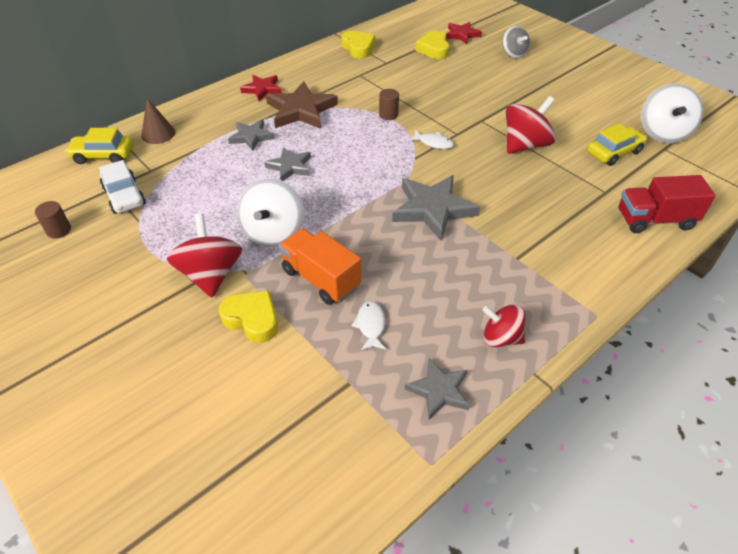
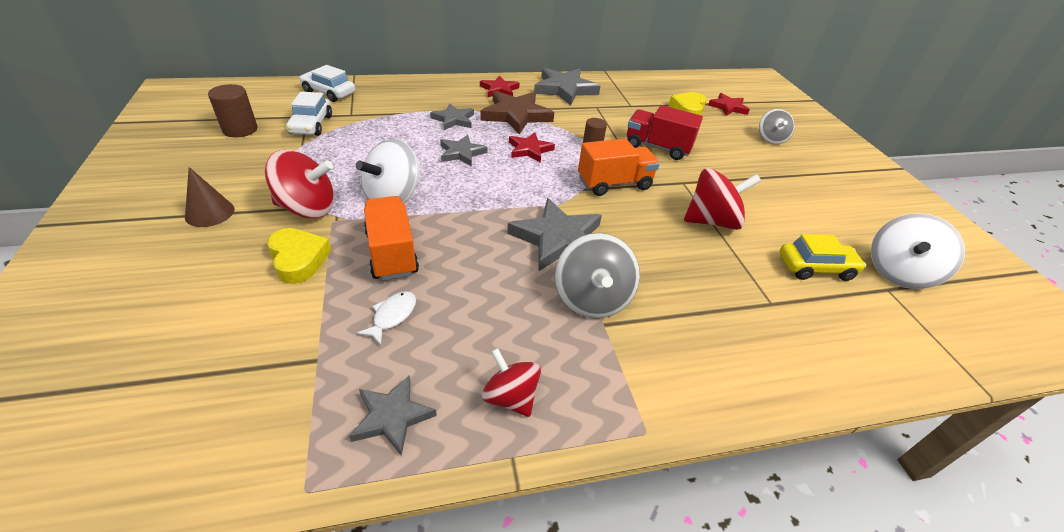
camera: 25 degrees right, 5 degrees down
(59, 230) = (240, 129): brown cylinder -> brown cylinder, size x1.50
(103, 155) = (329, 92): yellow car -> white car
(158, 134) = (384, 92): brown cone -> brown cone (210, 213)
(211, 275) = (307, 208): red spinning top -> red spinning top turned 75 degrees clockwise
(318, 67) = (565, 89): none -> grey star
(343, 140) = (530, 150): none -> red star
(358, 48) = (615, 87): yellow heart -> none
(433, 143) = (614, 184): white fish -> orange truck
(494, 244) = (591, 299): none -> grey spinning top
(655, 220) = (813, 360): red truck -> red truck (657, 147)

